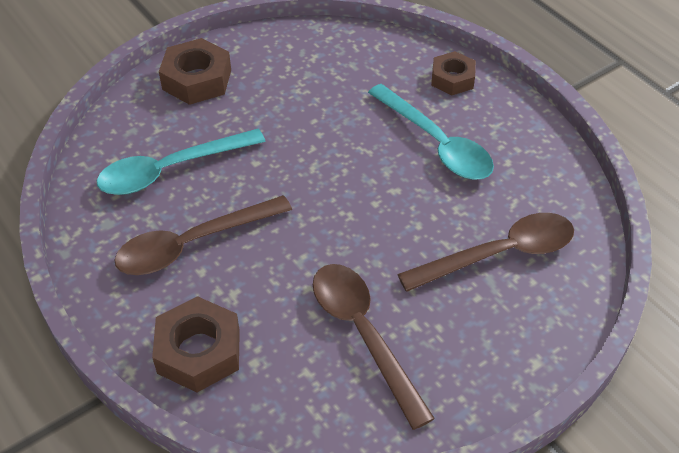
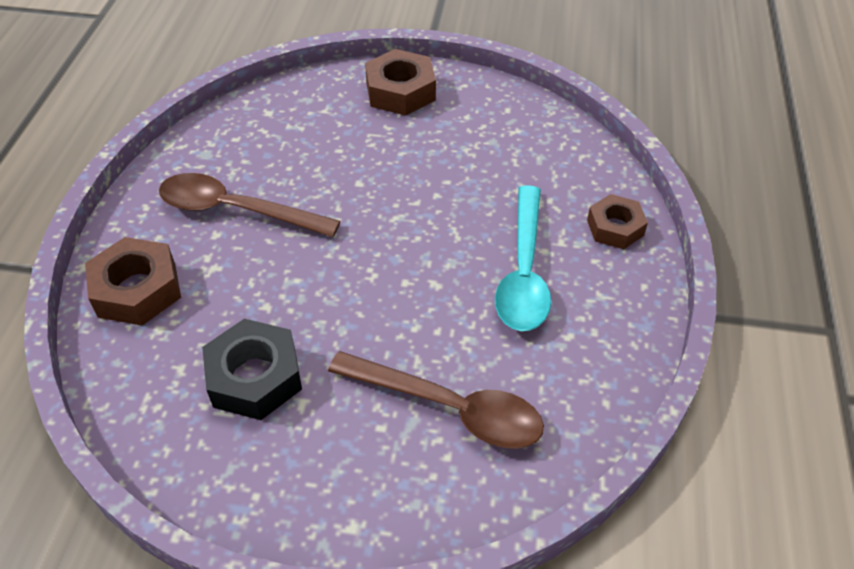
camera: 45 degrees right, 0 degrees up
(171, 170) = (294, 146): turquoise spoon -> none
(364, 335) = (255, 377): brown spoon -> black nut

